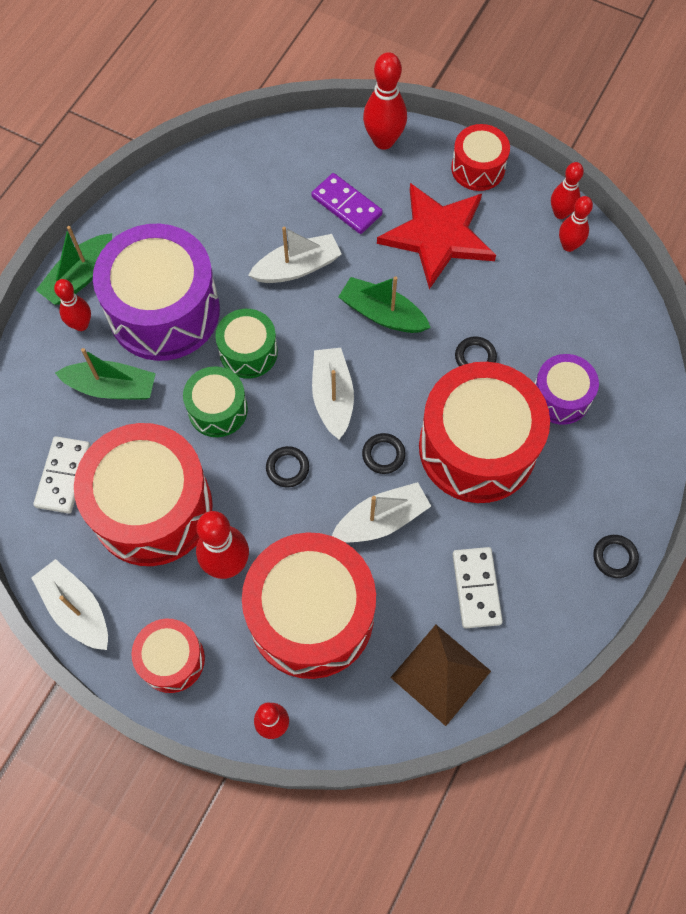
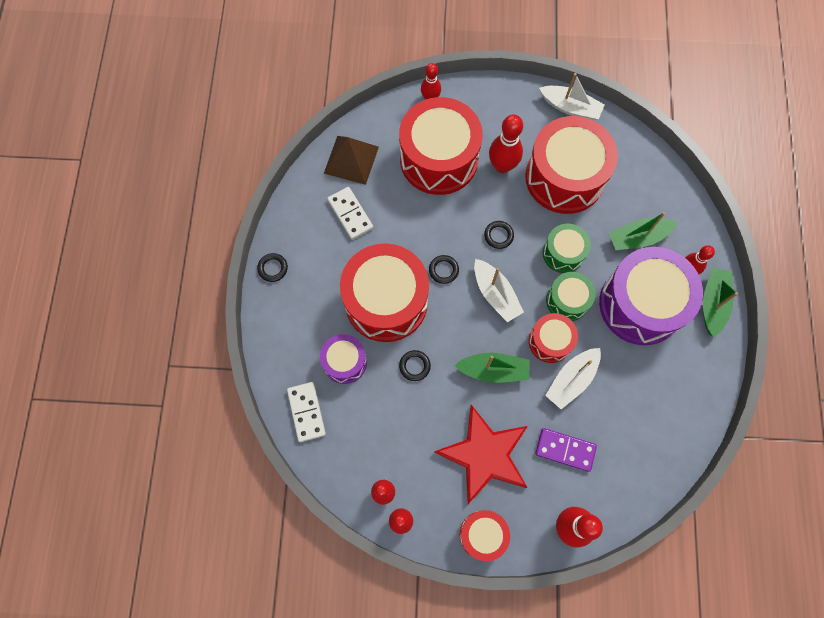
camera: 155 degrees right, 5 degrees up
(63, 476) = (628, 172): white domino -> white domino (306, 412)
(172, 659) = (502, 105): red drum -> red drum (550, 341)
(381, 520) = (425, 229): white boat -> none

